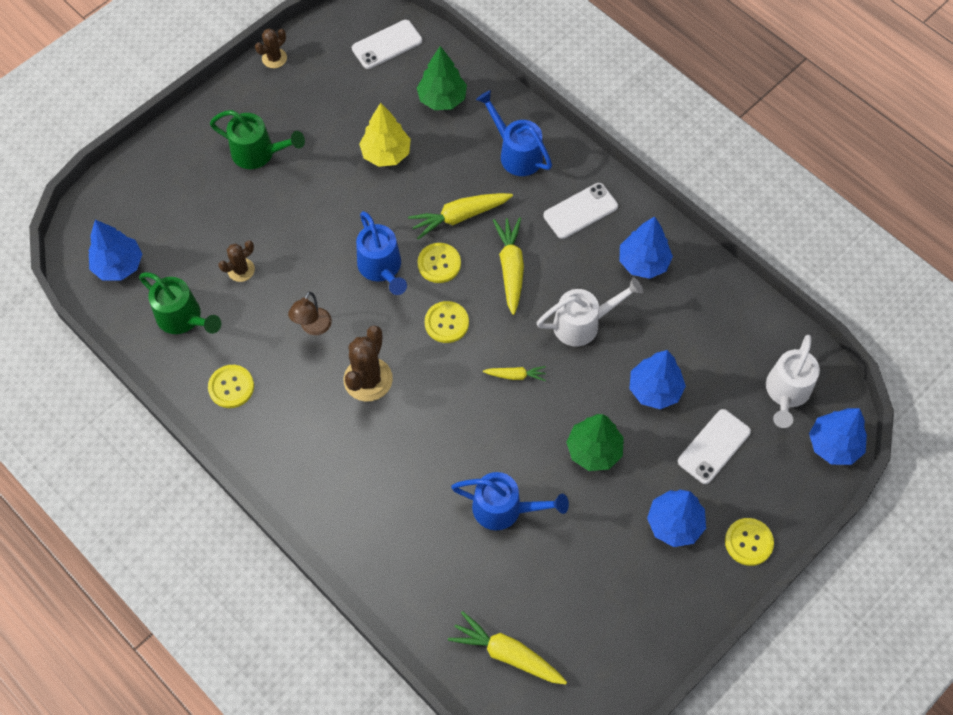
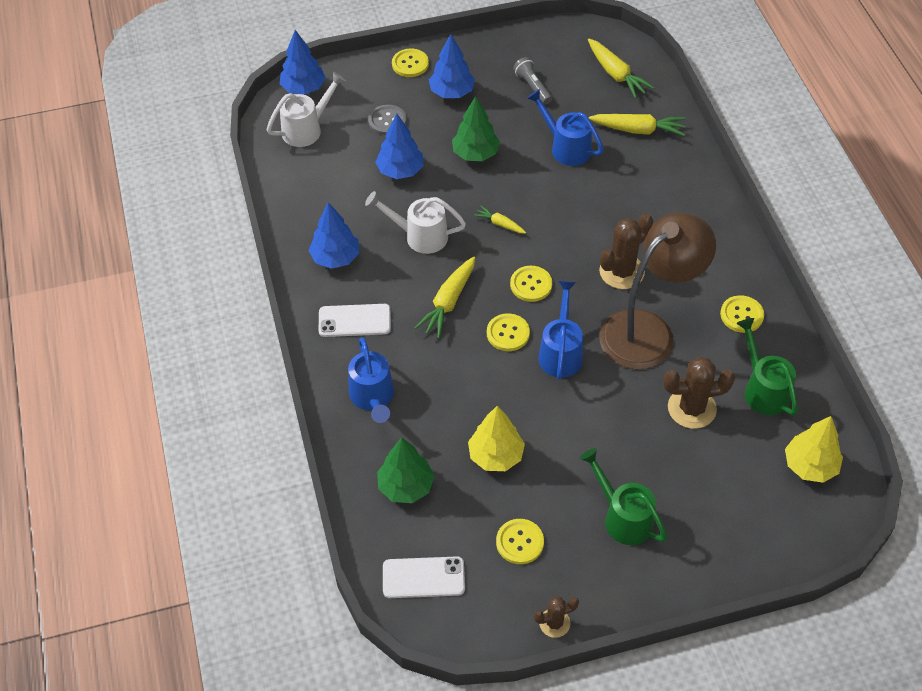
camera: 150 degrees left, 10 degrees down
(119, 265) = (810, 466): blue tree -> yellow tree
(241, 270) = (691, 408): brown cactus -> brown cactus, size x1.73
(313, 327) = (648, 330): brown lamp -> brown lamp, size x2.44
(330, 99) = (520, 542): none -> yellow button
(459, 217) = (464, 364): yellow carrot -> yellow carrot (638, 130)
(591, 580) = (532, 87): none -> grey flashlight
(714, 446) = (387, 121): white phone -> grey button

